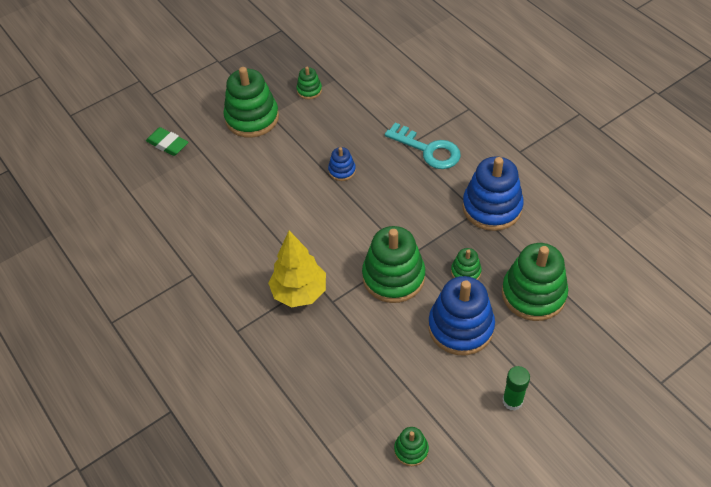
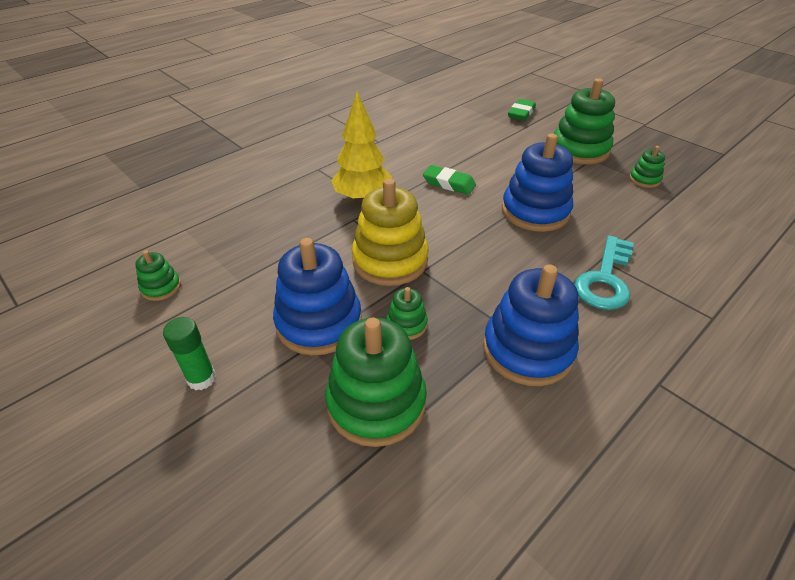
camera: 80 degrees right, 10 degrees down
(288, 223) = (449, 183): none -> green eraser
(342, 170) = (535, 211): blue stacking toy -> blue stacking toy, size x2.08
(393, 277) = (390, 260): green stacking toy -> yellow stacking toy

